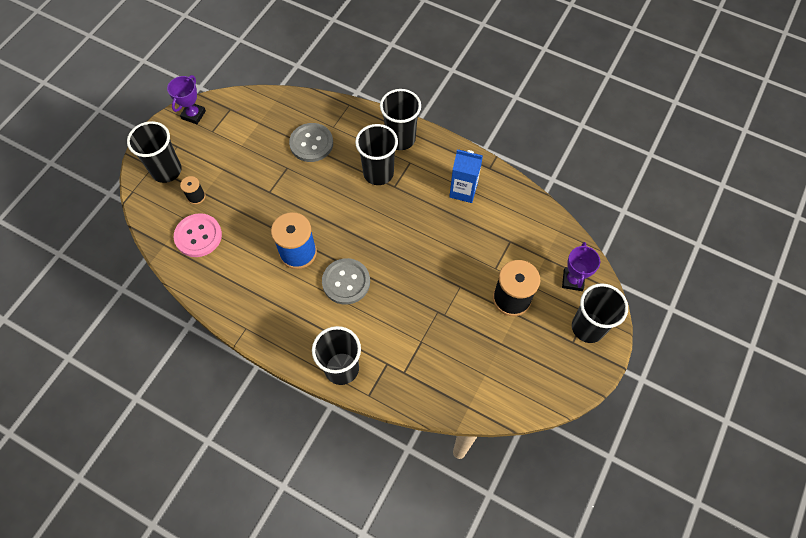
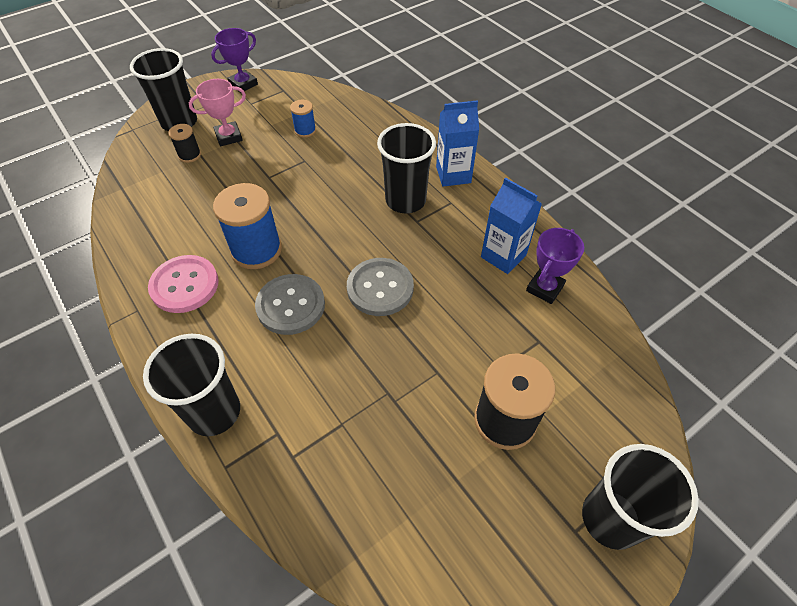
camera: 25 degrees right, 10 degrees down
(198, 236) = (162, 193): pink button -> pink button (184, 285)
(215, 169) = (228, 137): none -> pink trophy
(271, 141) = (305, 130): none -> blue spool
(311, 143) = (347, 146): grey button -> grey button (380, 288)
(400, 139) = (453, 175): black cup -> blue carton
(572, 280) = (613, 433): purple trophy -> purple trophy (544, 288)

